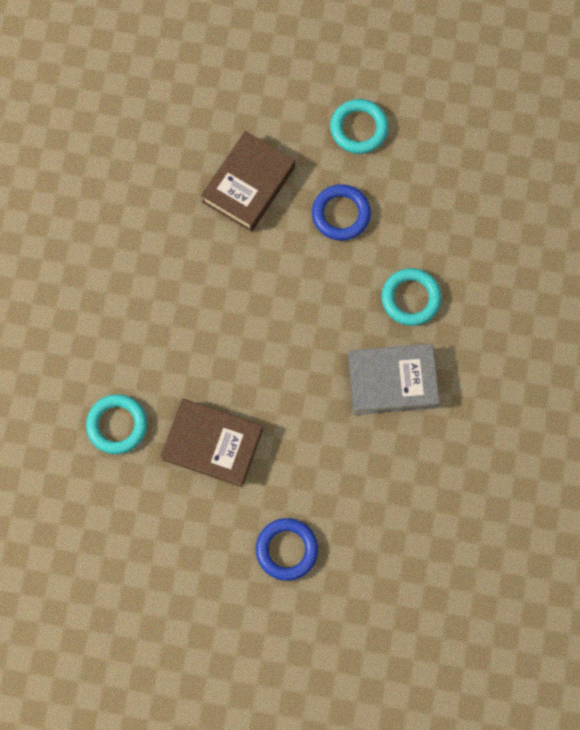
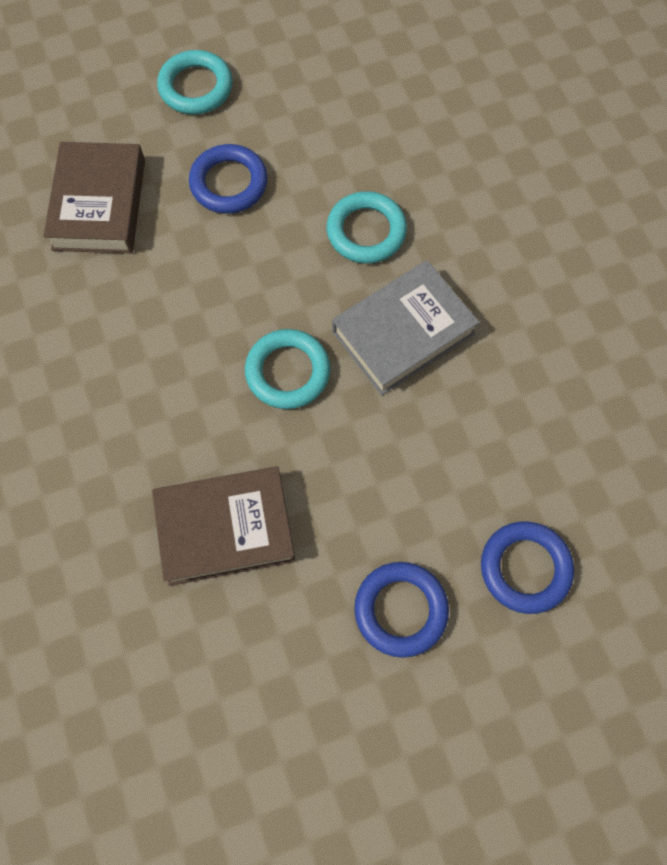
camera: 30 degrees left, 5 degrees down
(117, 425) = (83, 574): turquoise ring -> turquoise ring (288, 372)
(374, 568) = (525, 568): none -> blue ring

